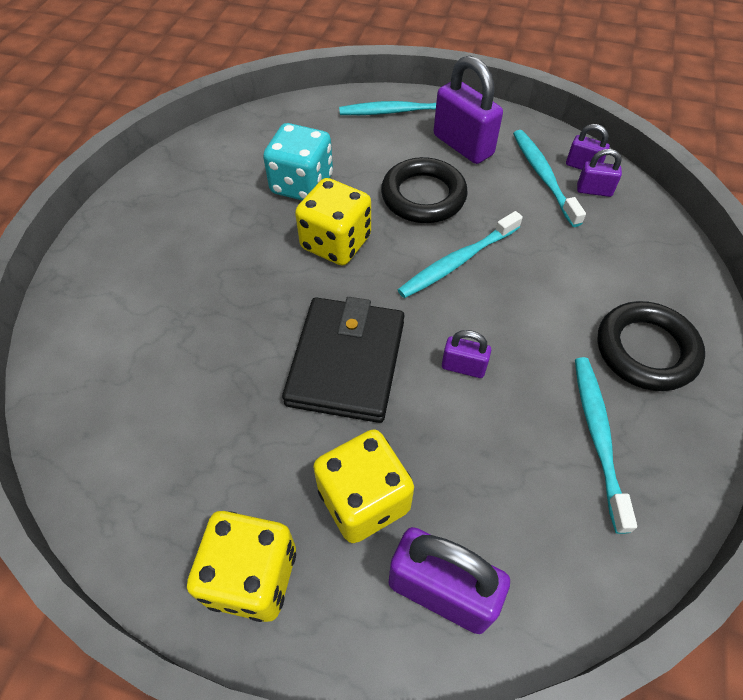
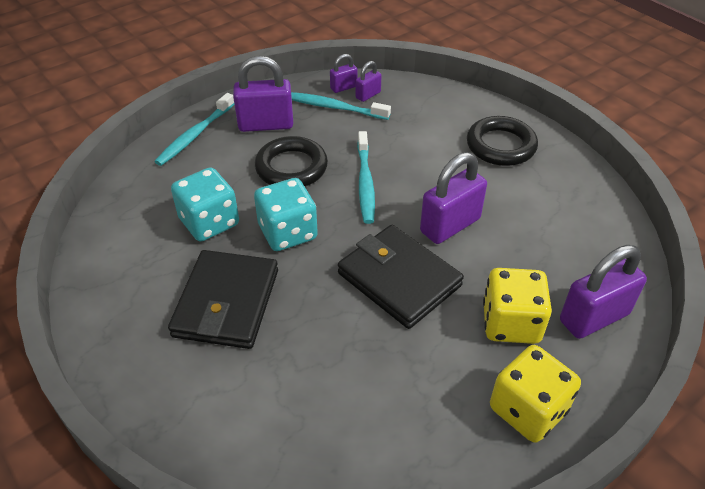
camera: 55 degrees left, 10 degrees down
(219, 251) = (226, 303): none -> black wallet
(336, 243) = (288, 232): yellow dice -> turquoise dice
(463, 367) = (450, 225): purple padlock -> purple padlock, size x1.94
(598, 437) = (542, 197): turquoise toothbrush -> none

